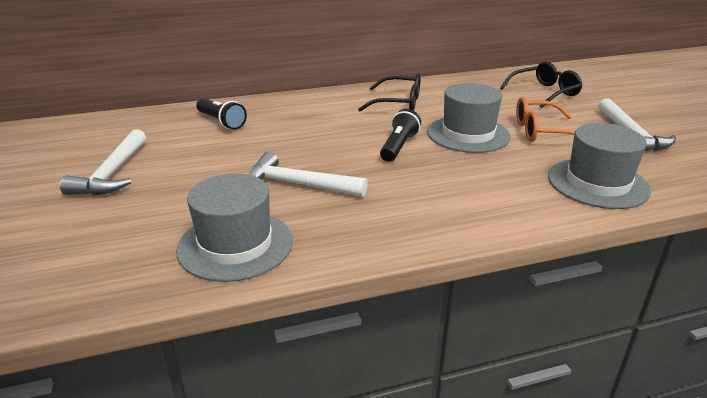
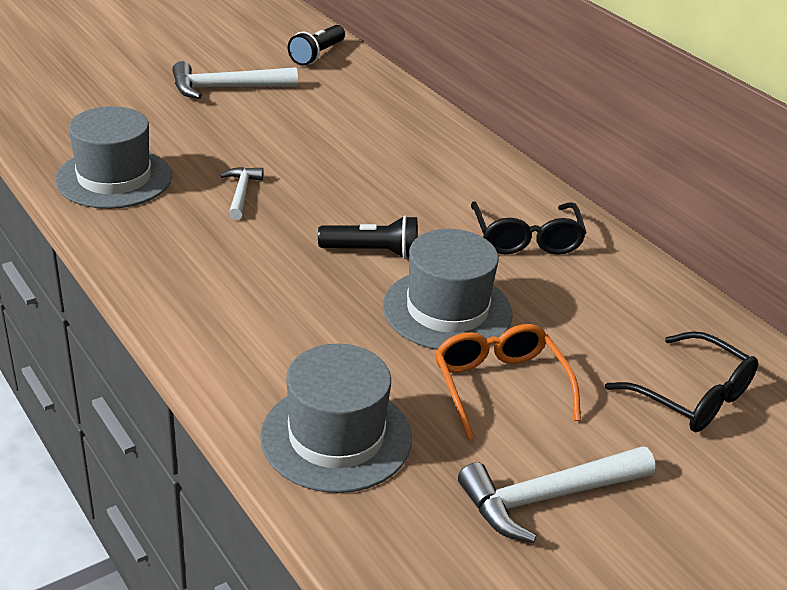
camera: 70 degrees right, 5 degrees up
(221, 122) = (378, 118): black flashlight -> black flashlight (317, 55)
(298, 185) = (241, 193): white hammer -> white hammer, size x0.59

